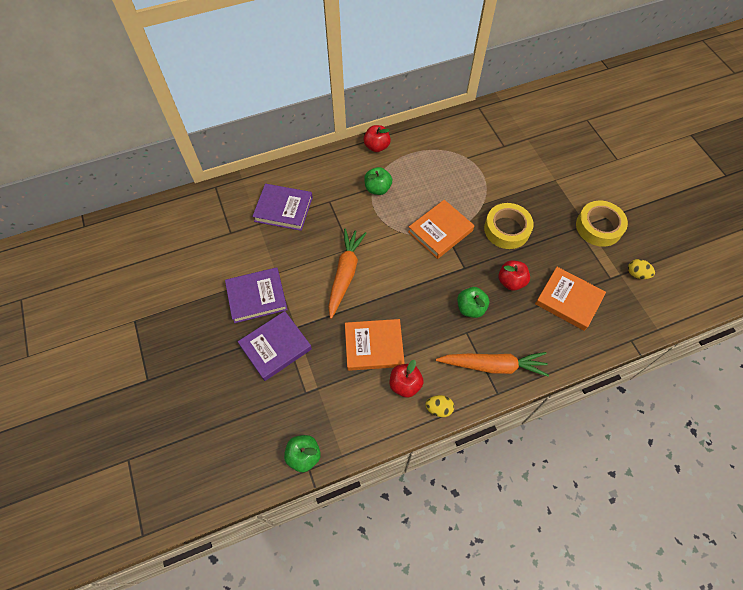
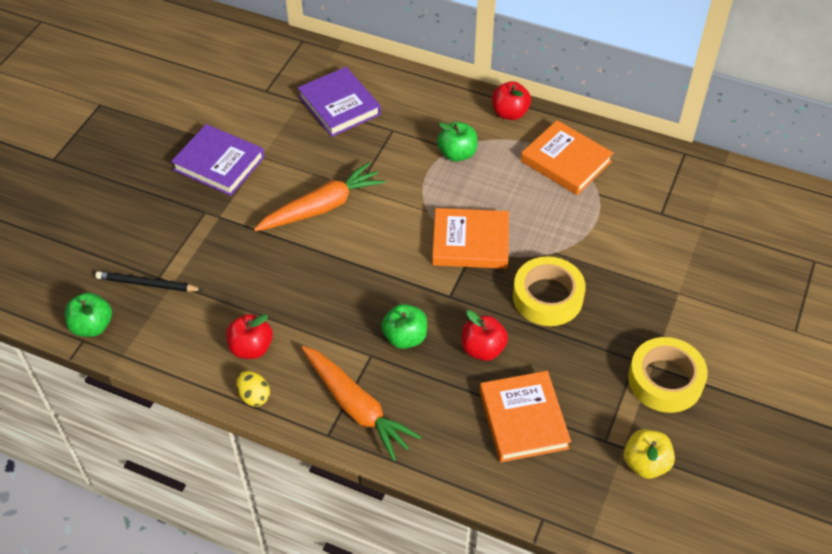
camera: 45 degrees right, 10 degrees down
(275, 347) = (181, 218): purple book -> none
(304, 402) = (147, 284): none -> black pencil
(374, 346) = (266, 291): orange book -> orange book (566, 161)
(636, 274) = (645, 463): yellow egg -> yellow apple

